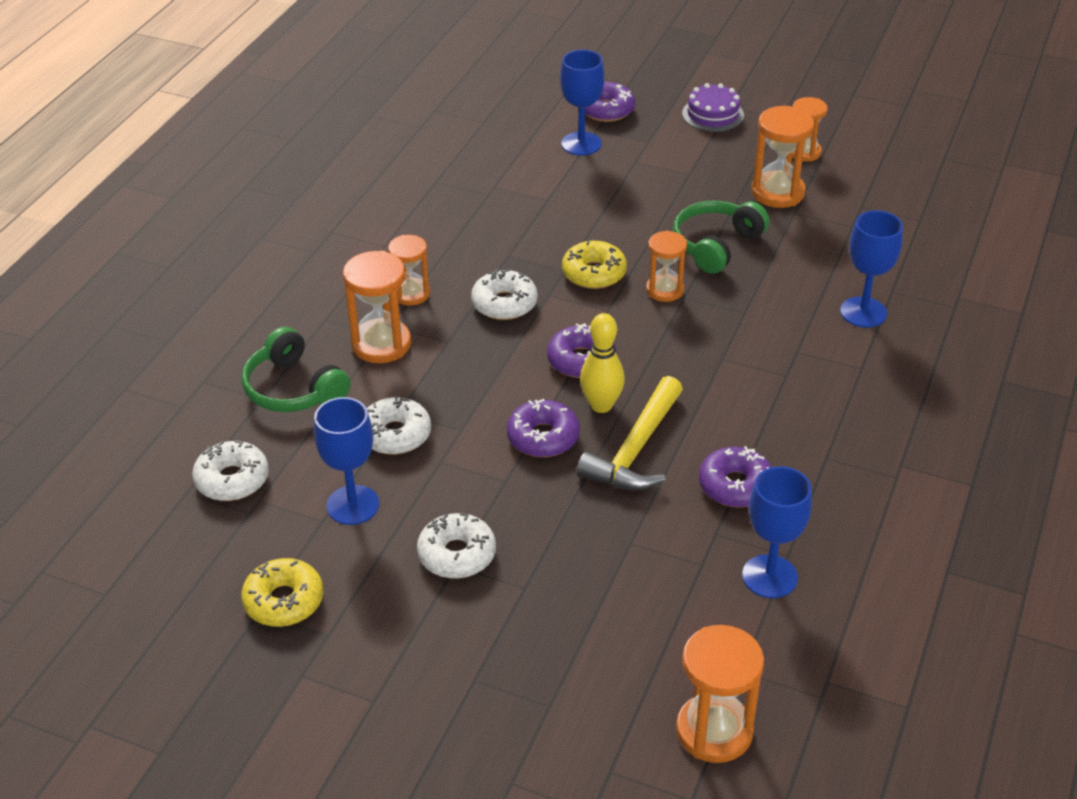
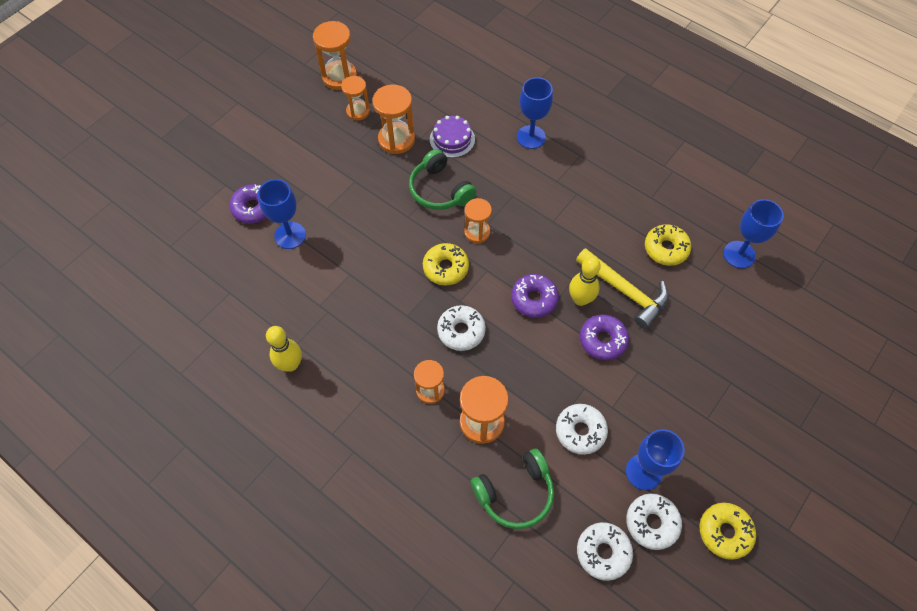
camera: 75 degrees left, 20 degrees up
(408, 183) = (290, 364): none -> yellow bowling pin
(457, 554) = (698, 415): white donut -> white donut (652, 523)
(713, 114) = (290, 146): purple cake -> purple cake (452, 139)
(714, 731) = (844, 314): orange hourglass -> orange hourglass (339, 77)
(735, 486) = (666, 249): purple donut -> yellow donut

